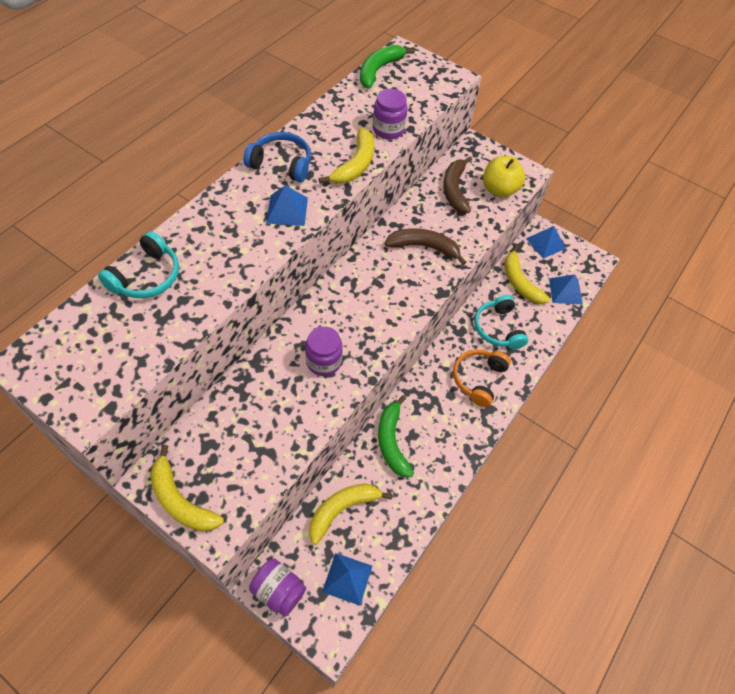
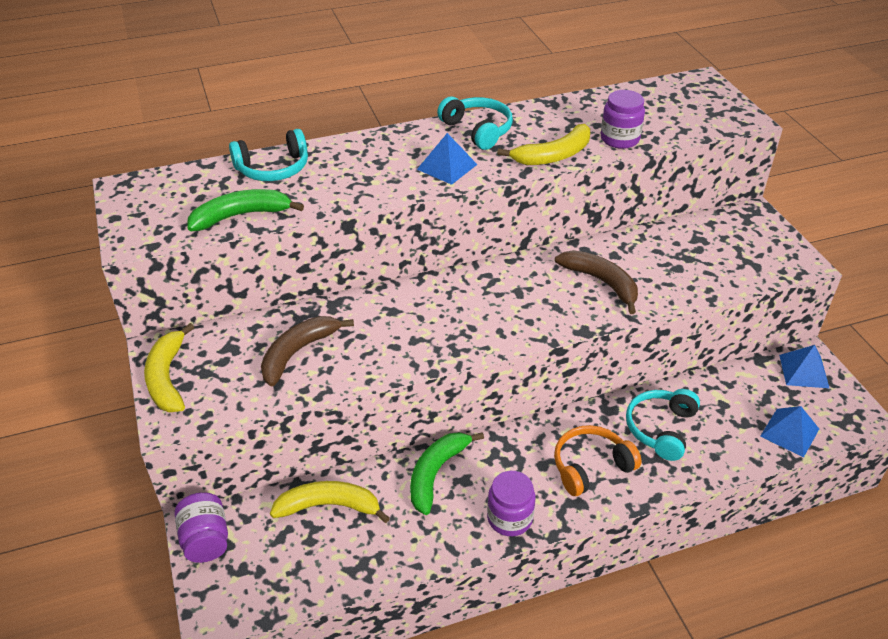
camera: 40 degrees right, 15 degrees down
(281, 164) = (477, 130): blue headphones -> turquoise headphones
(324, 361) = (398, 333): purple jar -> purple jar (509, 518)
(347, 578) = (278, 571): blue pyramid -> none
(378, 70) = (658, 88): green banana -> green banana (241, 216)
(454, 190) = (688, 245): brown banana -> brown banana (298, 353)
(499, 190) = (747, 265): yellow apple -> none
(520, 282) = (731, 395): yellow banana -> none

